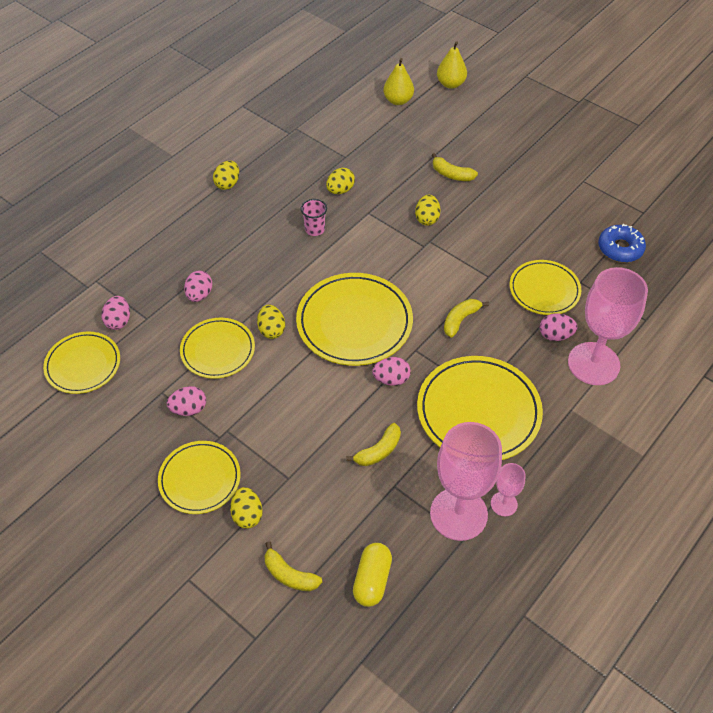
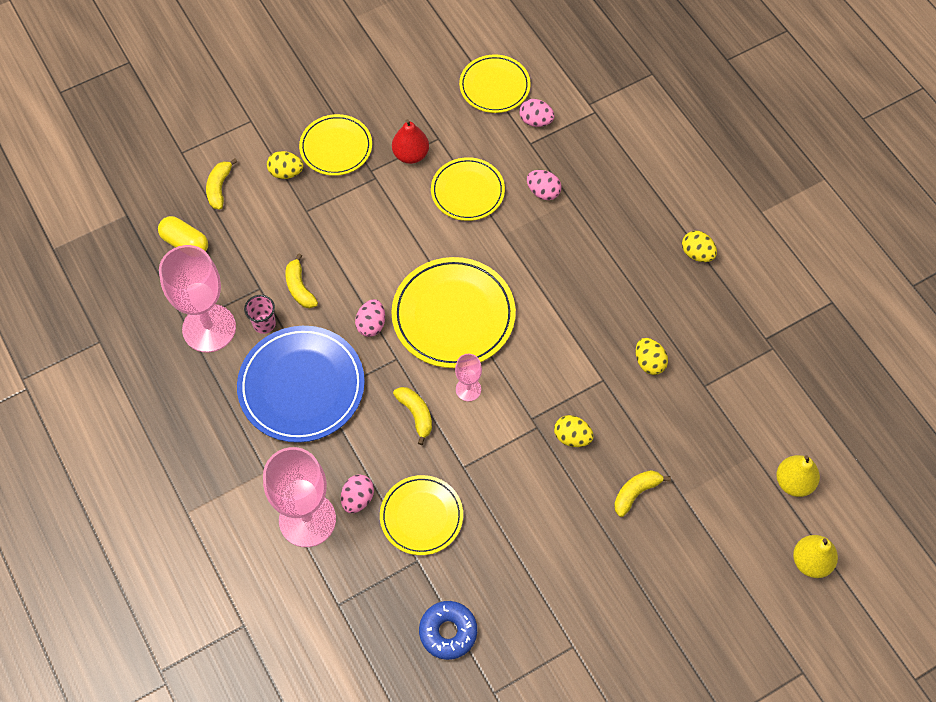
camera: 110 degrees right, 10 degrees up
(189, 409) = (411, 155): pink egg -> red pear
(271, 330) = (474, 241): yellow egg -> none
(289, 575) = (219, 188): yellow banana -> yellow banana turned 45 degrees counterclockwise
(315, 229) = (596, 318): pink cup -> pink cup (264, 324)
(478, 411) = (301, 386): yellow plate -> blue plate
(504, 504) = (200, 368): pink goblet -> pink goblet (468, 389)

